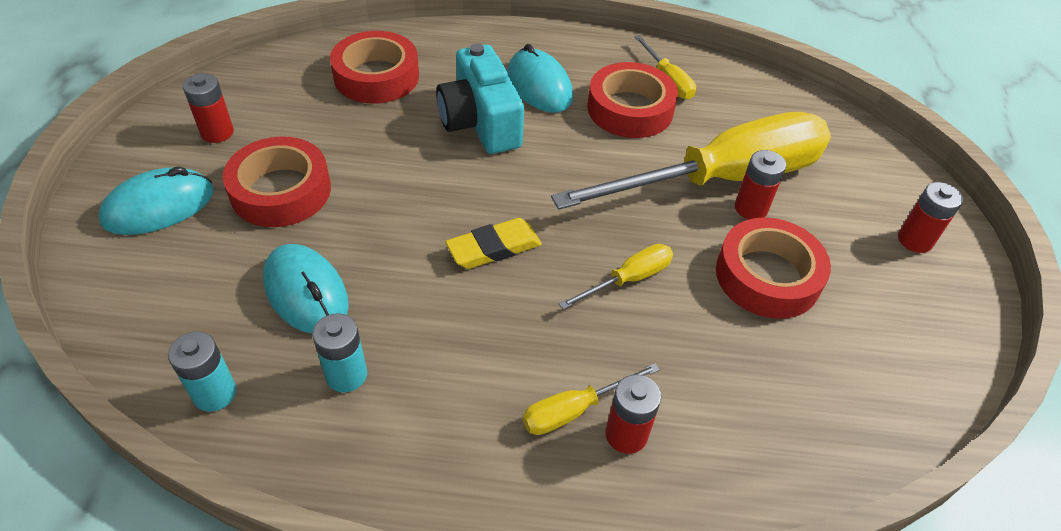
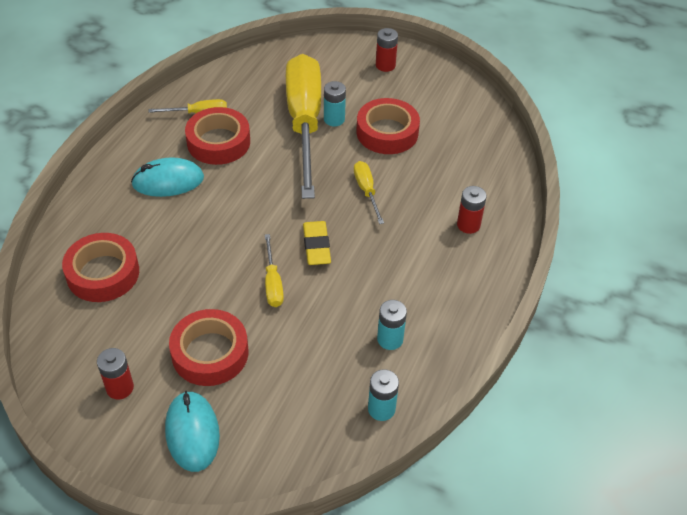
camera: 70 degrees left, 0 degrees up
(306, 293) = (316, 351): turquoise mouse -> none
(480, 122) = (191, 224): turquoise camera -> none
(575, 410) = (447, 241): yellow screwdriver -> yellow screwdriver (272, 283)
(751, 208) = (334, 119): red battery -> turquoise battery

